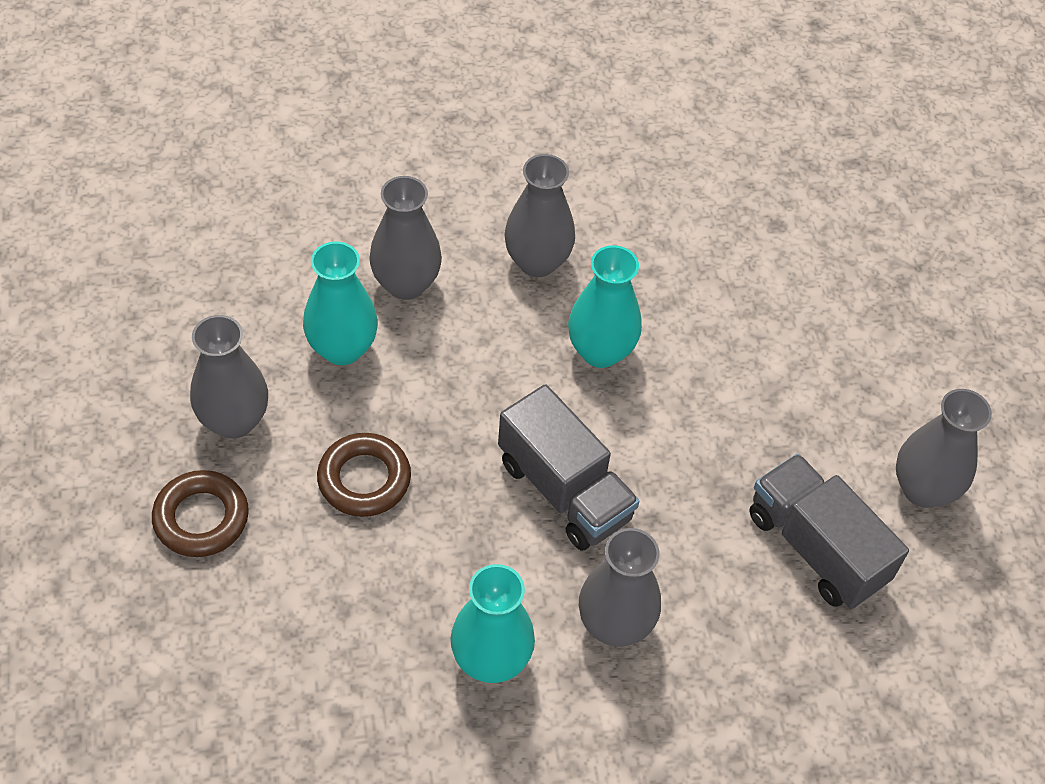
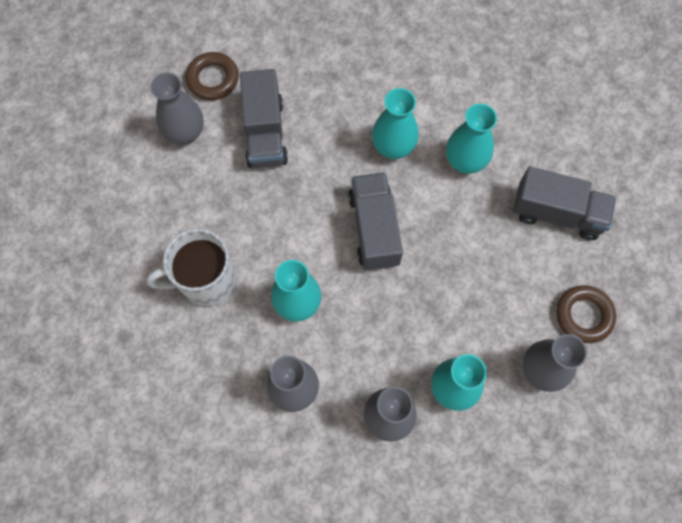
camera: 145 degrees left, 15 degrees up
(304, 650) = (557, 213): none -> grey truck
(364, 479) = (481, 292): brown ring -> brown ring (213, 79)
(614, 625) = (393, 147): grey vase -> turquoise vase
(733, 322) = (206, 281): none -> white mug

